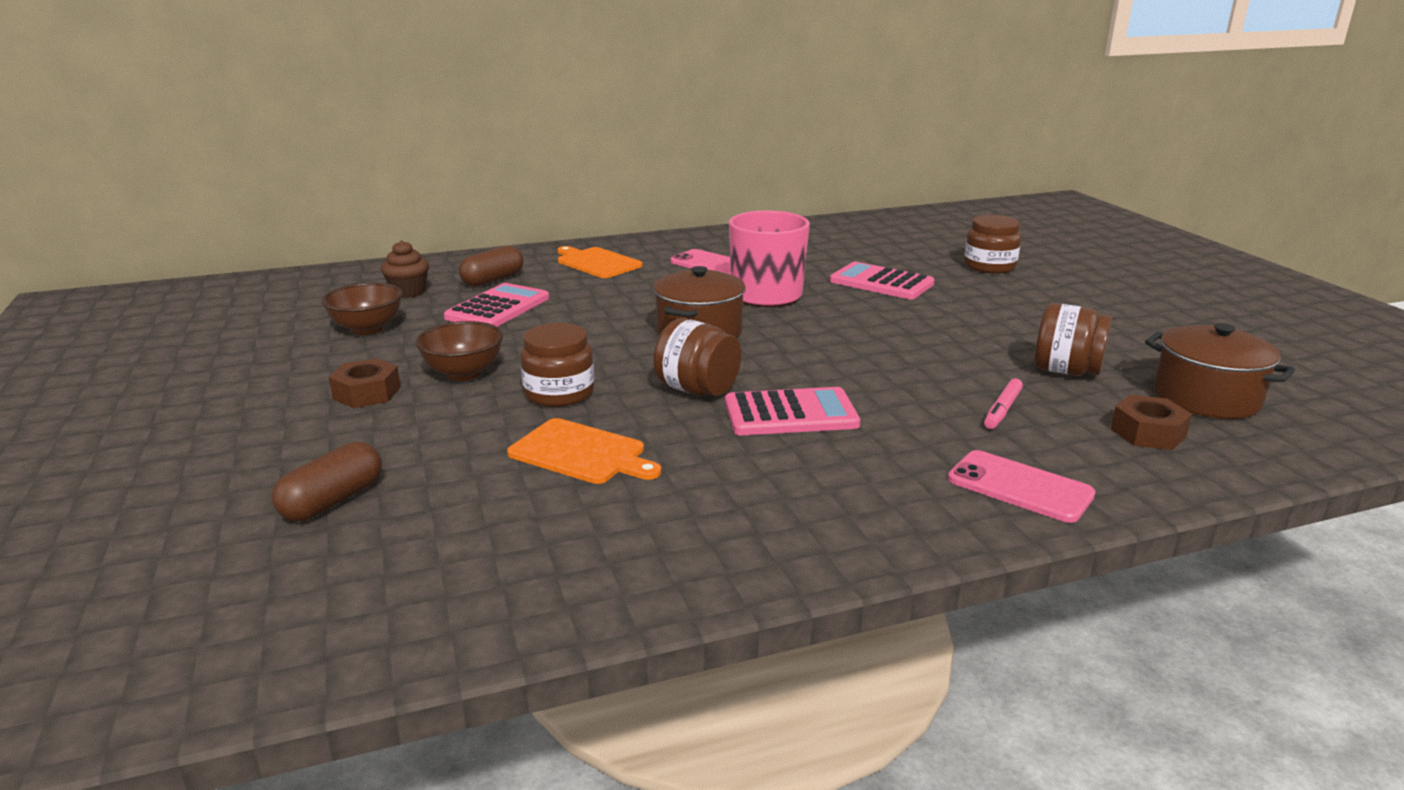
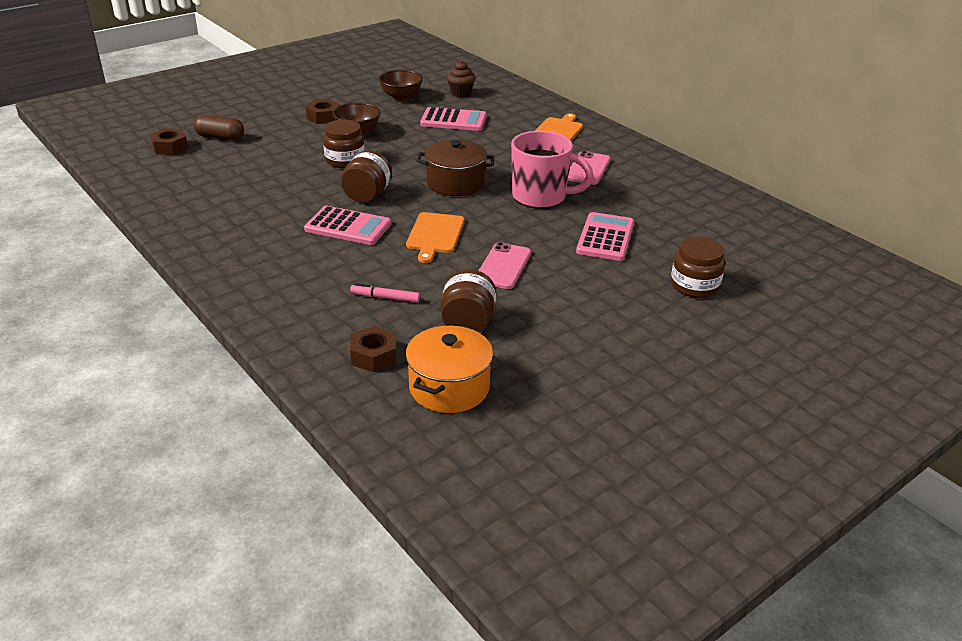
camera: 70 degrees right, 10 degrees up
(314, 567) = (170, 147): none -> brown nut
(493, 280) = (498, 109): brown capsule -> none
(581, 453) = (280, 178): orange cutting board -> orange cutting board (435, 235)
(790, 414) = (348, 227): pink calculator -> pink calculator turned 45 degrees counterclockwise
(1020, 487) = (281, 305): pink phone -> pink phone (503, 266)
(1206, 398) = (449, 387): brown pot -> orange pot

